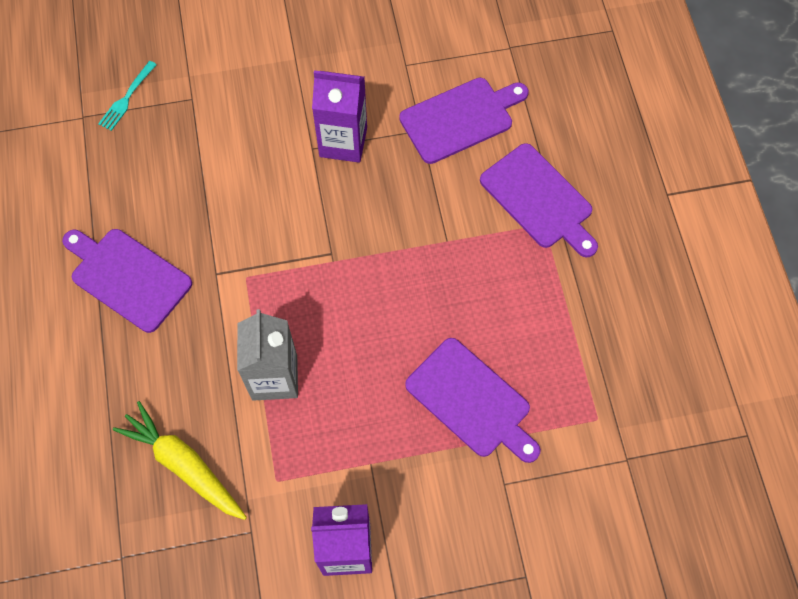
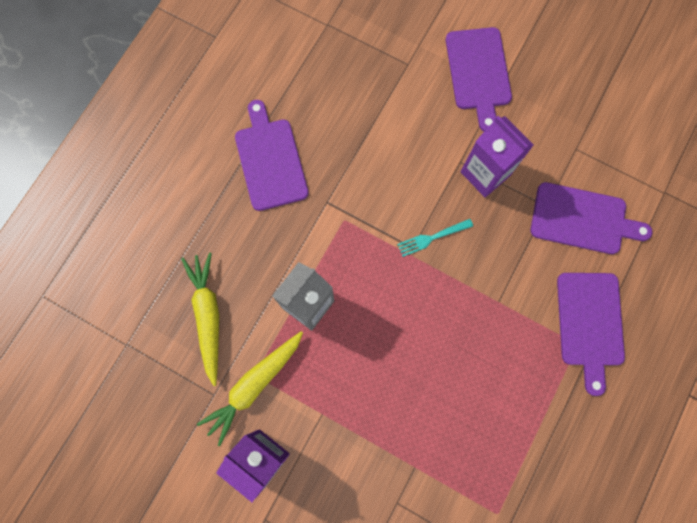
camera: 40 degrees right, 10 degrees up
(127, 98) = (366, 32): turquoise fork -> turquoise fork (432, 237)
(283, 491) = (254, 385): none -> yellow carrot
(471, 401) = (422, 428): purple cutting board -> purple cutting board (478, 73)

